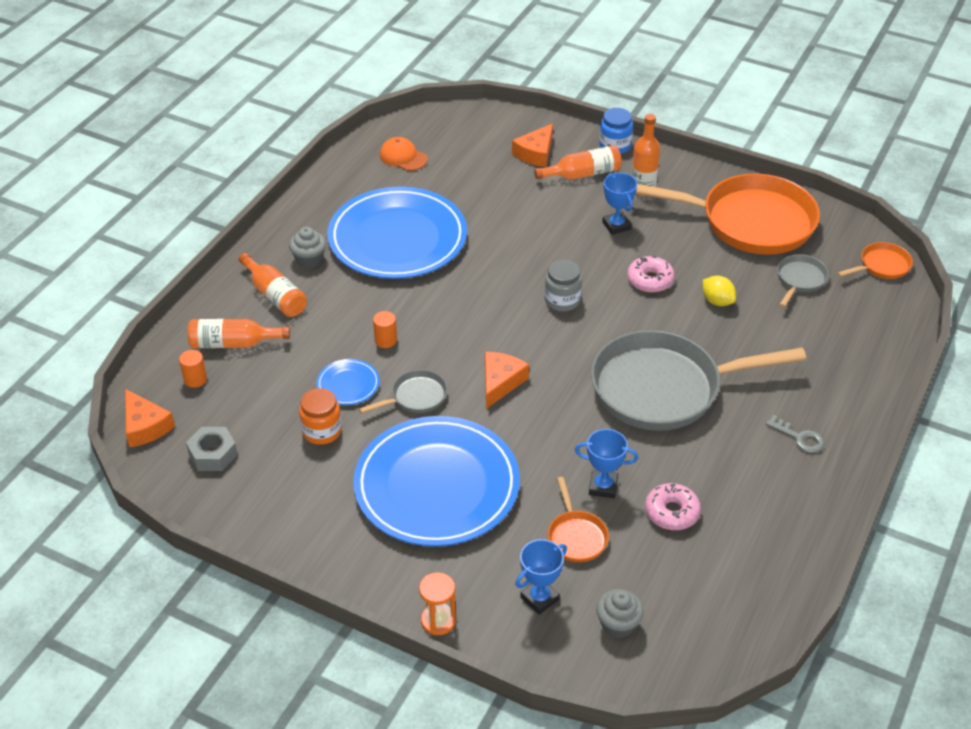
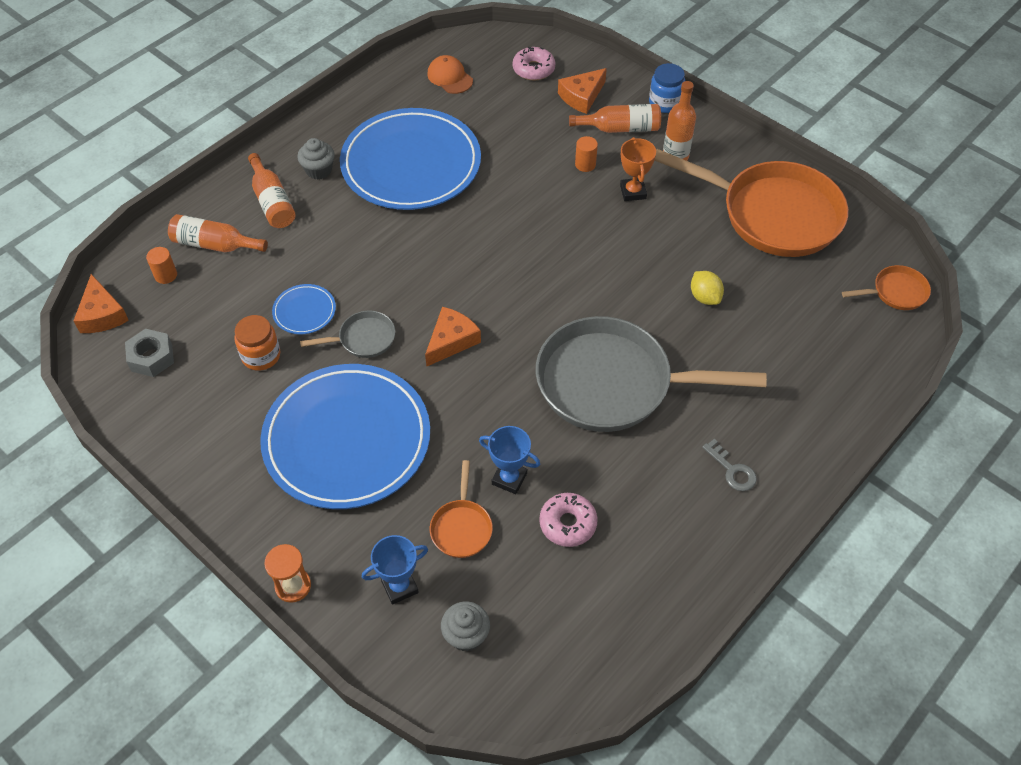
camera: 15 degrees right, 10 degrees up
(385, 340) = (358, 271): orange cylinder -> orange cylinder (585, 164)
(562, 300) = (547, 264): grey jar -> none
(616, 226) = (633, 192): blue trophy -> orange trophy
(650, 280) = (644, 259): pink donut -> pink donut (533, 69)
(800, 280) = (801, 291): grey pan -> none

